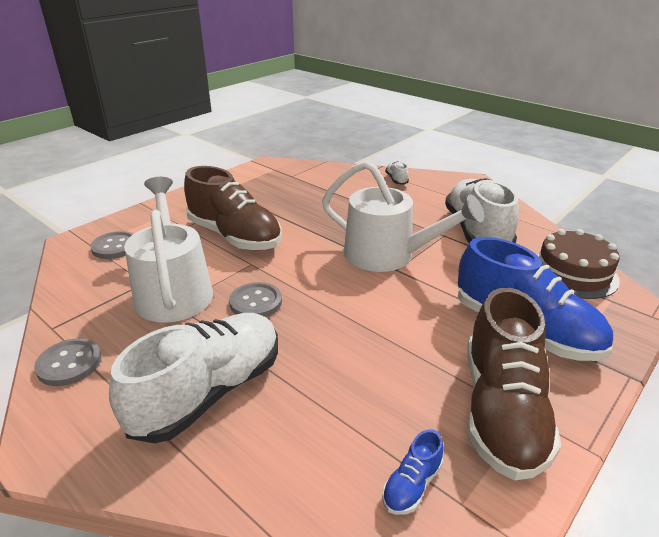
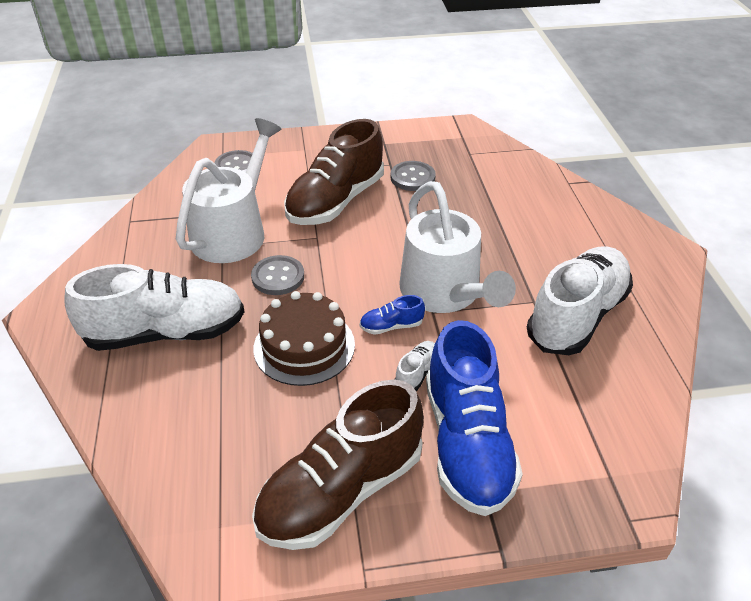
camera: 40 degrees right, 10 degrees up
(69, 363) = (112, 257): grey button -> grey button (412, 177)
(234, 236) = (336, 201): brown shoe -> brown shoe turned 45 degrees clockwise
(396, 180) = (577, 207): white shoe -> white shoe (417, 373)
(412, 485) = (206, 489): blue shoe -> blue shoe (391, 326)
(573, 273) = (614, 423): brown cake -> brown cake (304, 346)

